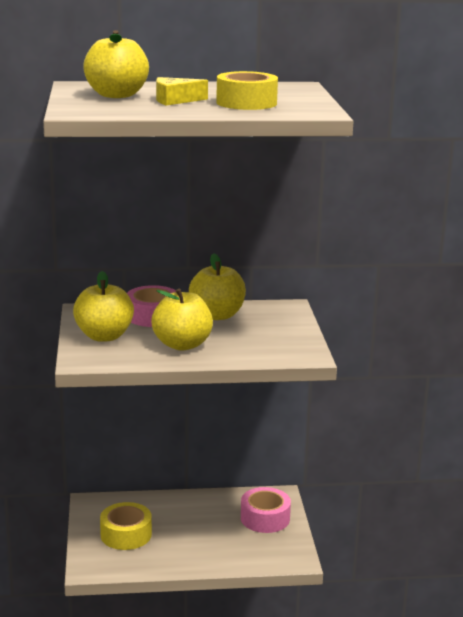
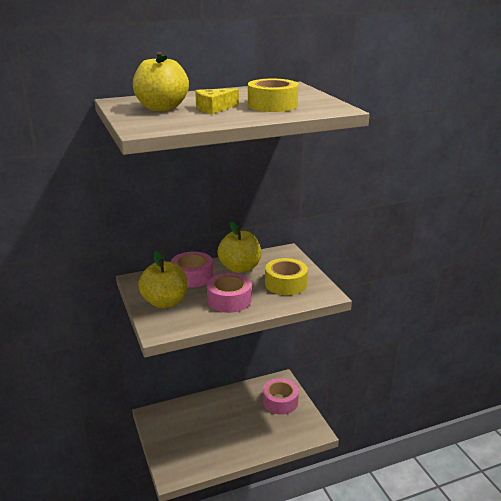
camera: 15 degrees left, 5 degrees up
(126, 534) = (188, 438): yellow tape -> yellow tape (285, 284)
(182, 345) = (229, 300): yellow apple -> pink tape

